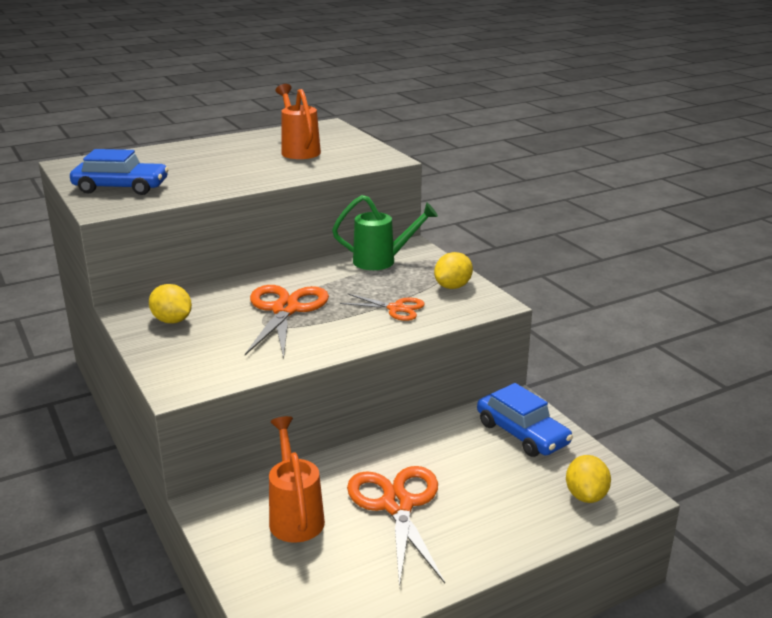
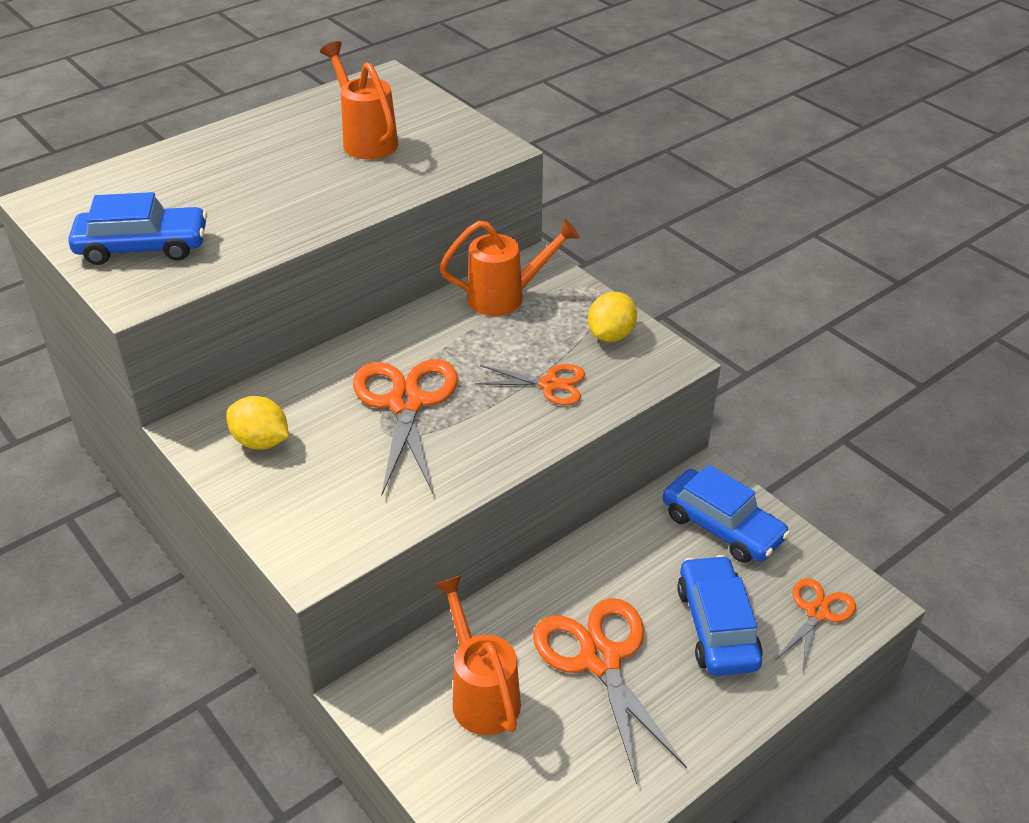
camera: 10 degrees left, 15 degrees up
(382, 261) = (506, 297): green watering can -> orange watering can
(499, 495) = (717, 626): none -> blue car
(586, 496) = (817, 612): yellow lemon -> orange scissors

